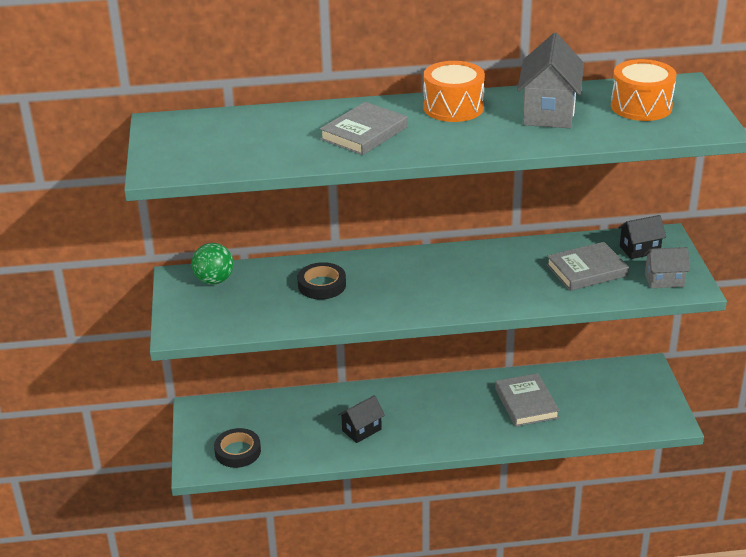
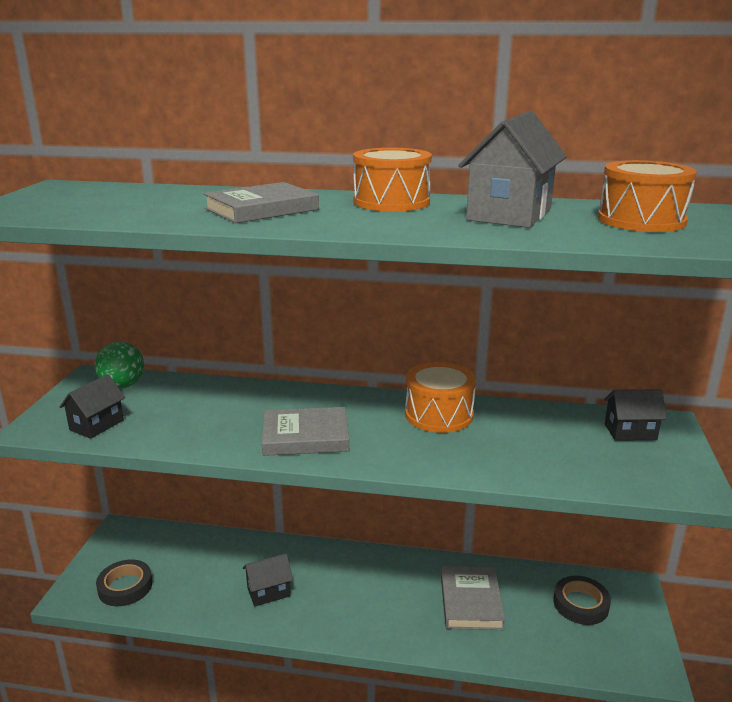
camera: 15 degrees right, 10 degrees down
(227, 319) = (97, 425): none -> black house
(322, 285) = (227, 408): black tape -> black tape (580, 604)
(493, 260) = (439, 414): none -> orange drum
(586, 270) = (551, 444): grey book -> grey book (305, 436)
(664, 280) = (655, 473): grey house -> none

